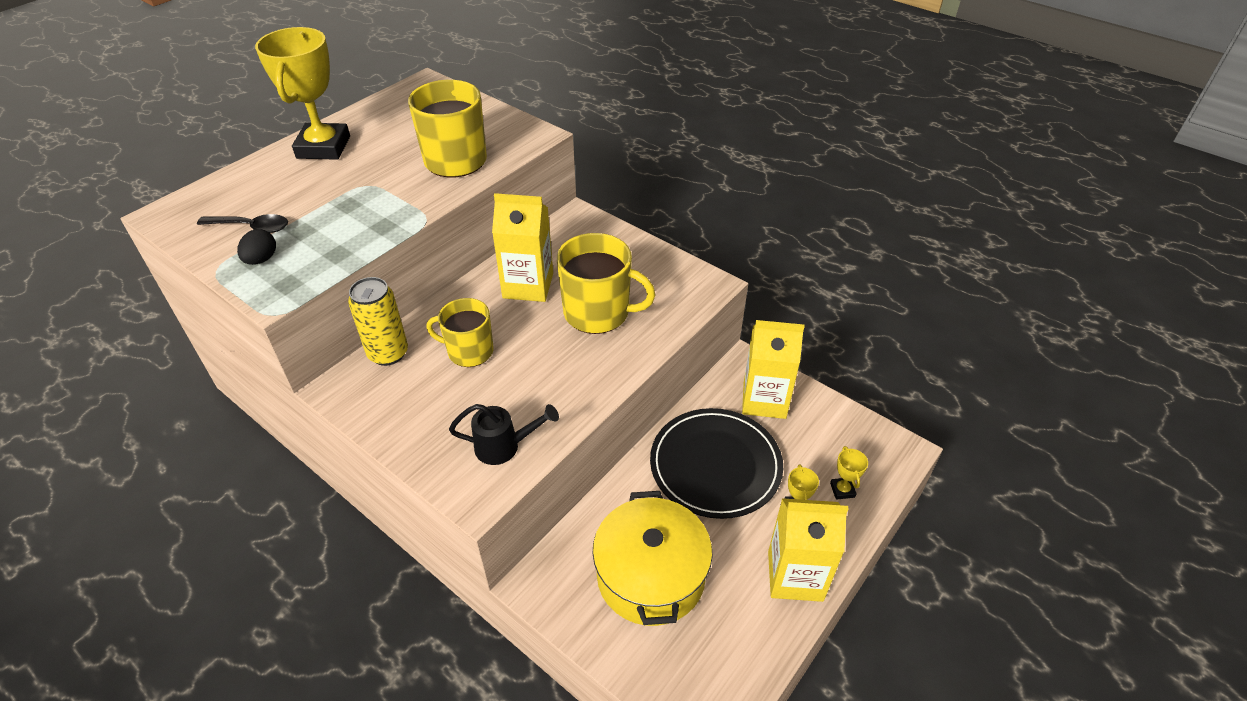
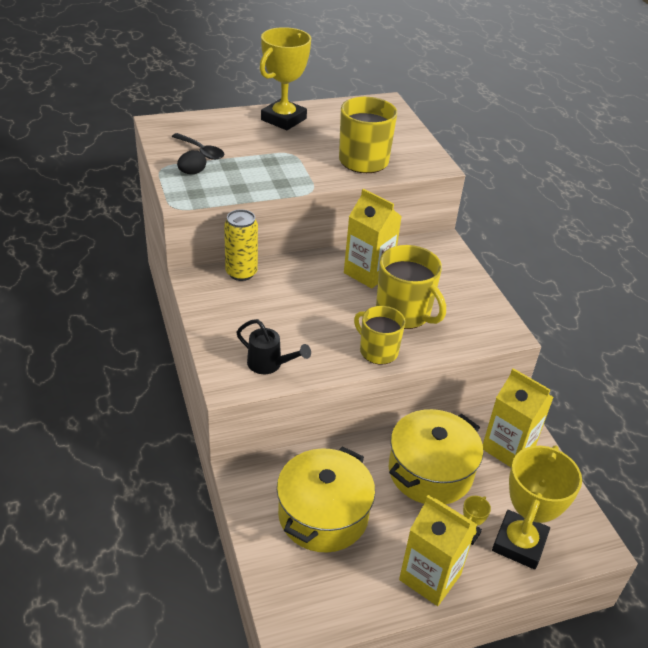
camera: 30 degrees right, 5 degrees down
(469, 351) = (294, 296): yellow mug -> yellow mug (378, 351)
(715, 465) = (430, 471): black plate -> yellow pot
(842, 490) = (519, 543): yellow trophy -> yellow trophy, size x2.43

